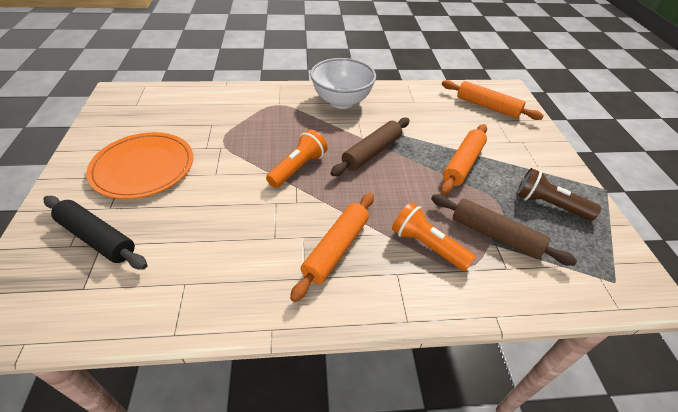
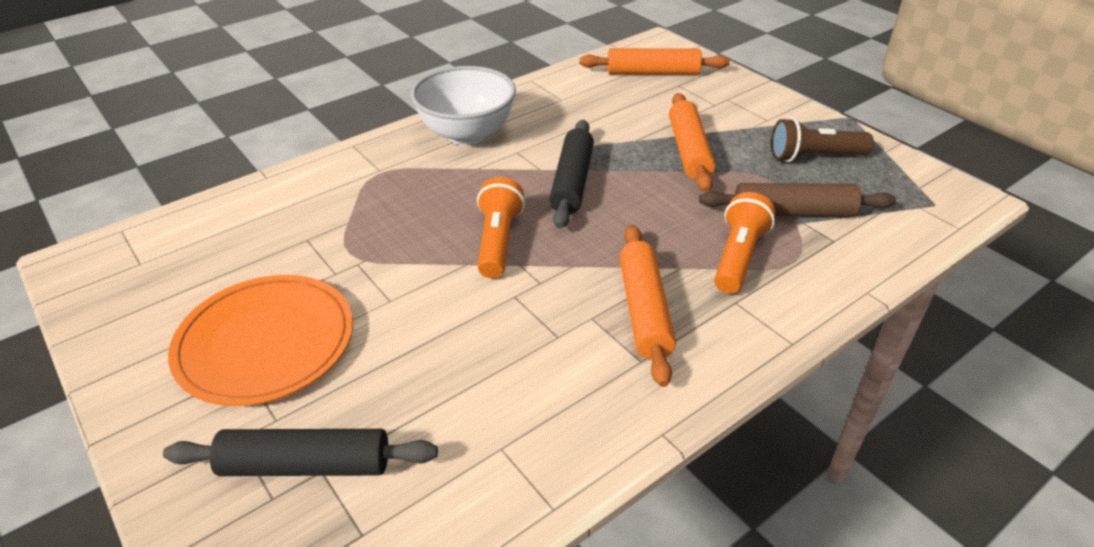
camera: 30 degrees left, 5 degrees down
(372, 152) = (572, 182): brown rolling pin -> black rolling pin
(427, 246) = (738, 257): orange flashlight -> orange flashlight turned 105 degrees clockwise

